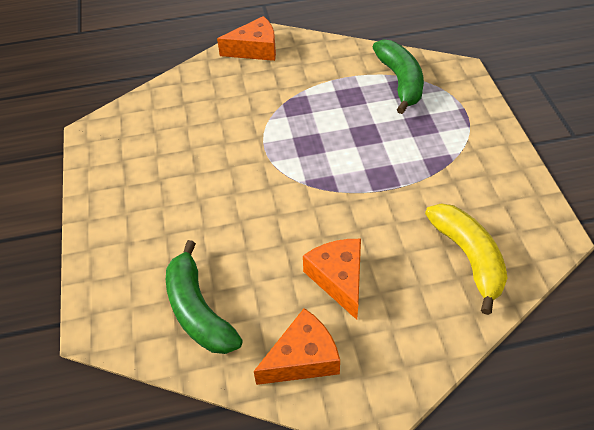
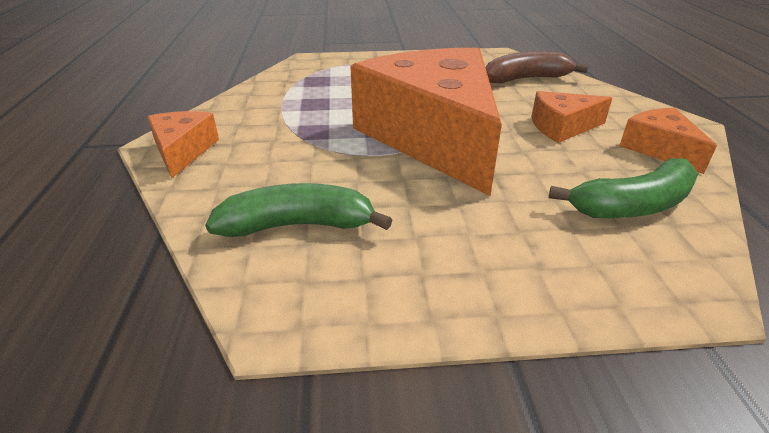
camera: 85 degrees left, 15 degrees down
(299, 180) = (433, 137): none -> orange cheese
(400, 81) = (307, 81): green banana -> green banana (298, 225)
(469, 257) = (526, 79): yellow banana -> brown banana

